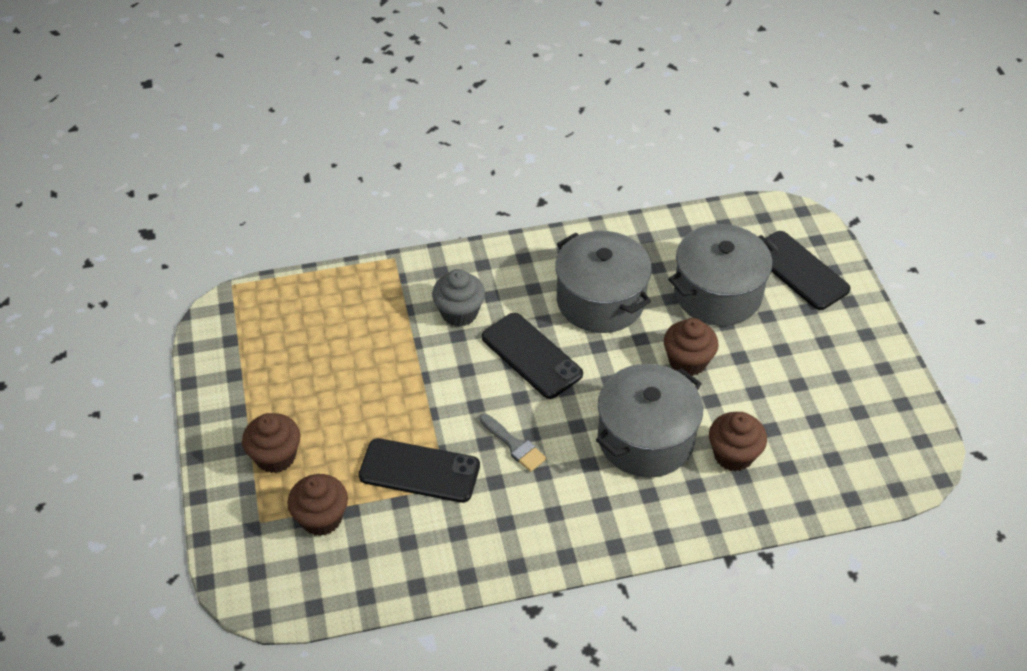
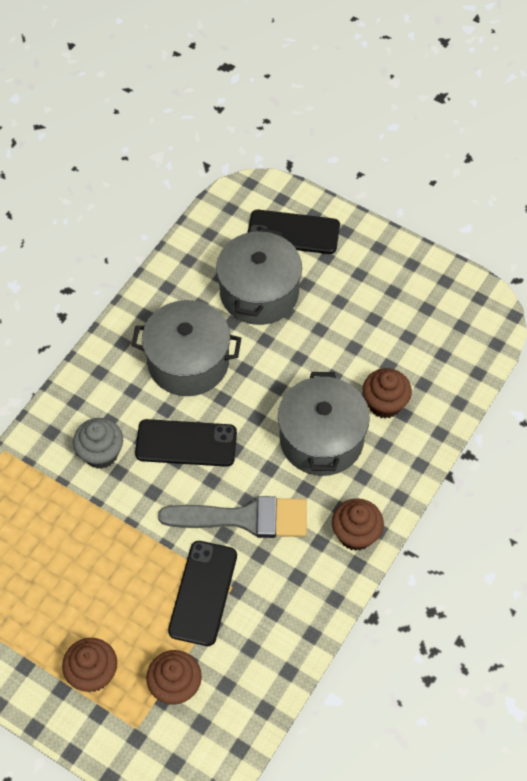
camera: 45 degrees left, 10 degrees up
(419, 471) = (203, 593): black phone -> black phone turned 45 degrees counterclockwise
(514, 445) = (244, 518): grey brush -> grey brush, size x1.97
(687, 361) = (291, 360): brown cupcake -> brown cupcake (355, 534)

